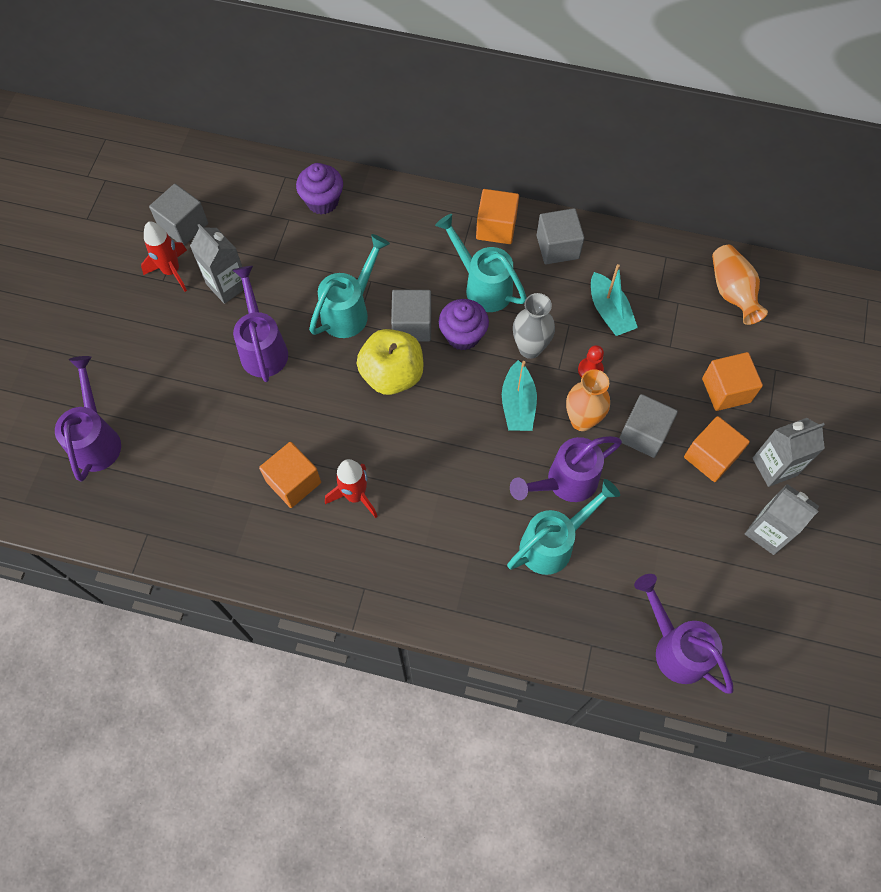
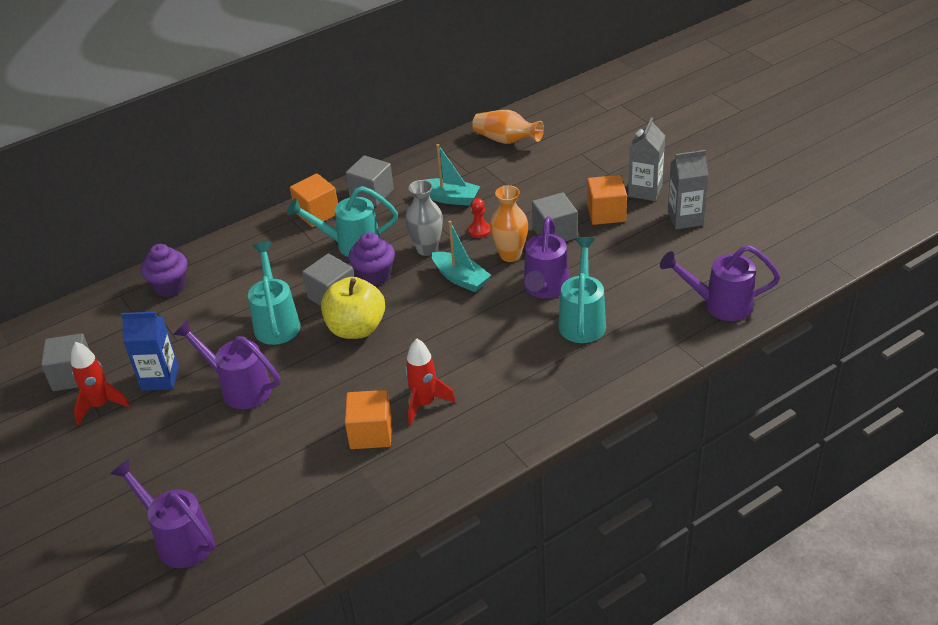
camera: 45 degrees left, 25 degrees down
(227, 285) = (160, 378): grey carton -> blue carton
(726, 390) = (569, 181): orange cube -> none

